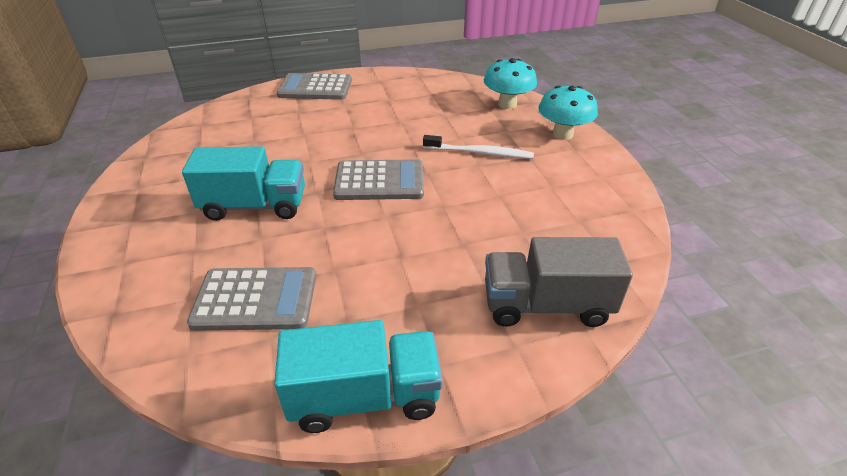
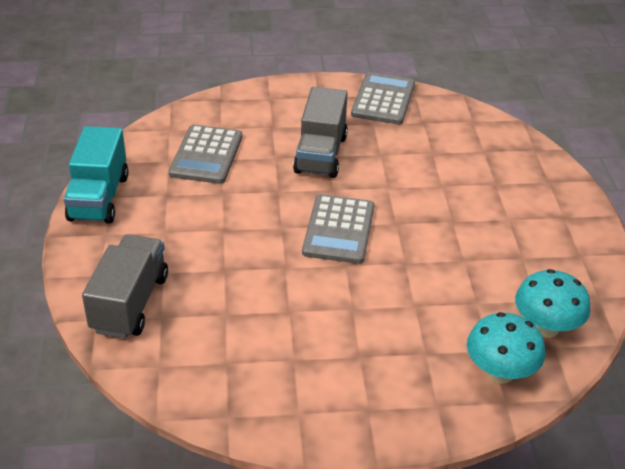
camera: 100 degrees right, 0 degrees up
(255, 206) = (320, 154): turquoise truck -> grey truck
(315, 88) = (557, 198): grey calculator -> grey calculator (383, 99)
(480, 153) = (376, 315): white toothbrush -> none
(562, 134) = (406, 408): turquoise mushroom -> turquoise mushroom (546, 327)

